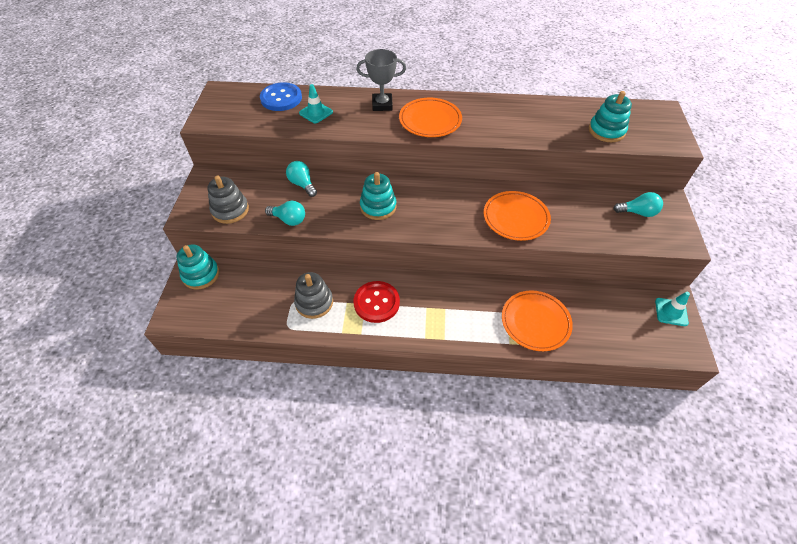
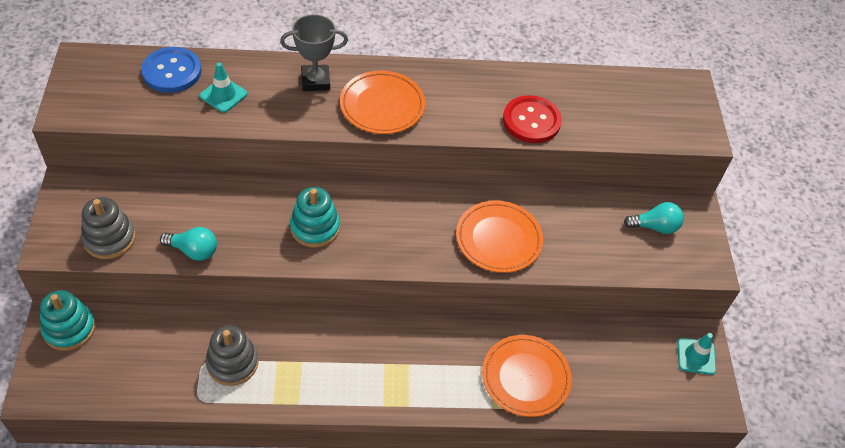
camera: 10 degrees left, 0 degrees up
(302, 184) = (208, 196): turquoise light bulb -> none
(376, 302) = (317, 359): red button -> red button (531, 121)
(606, 131) = (614, 119): turquoise stacking toy -> none

